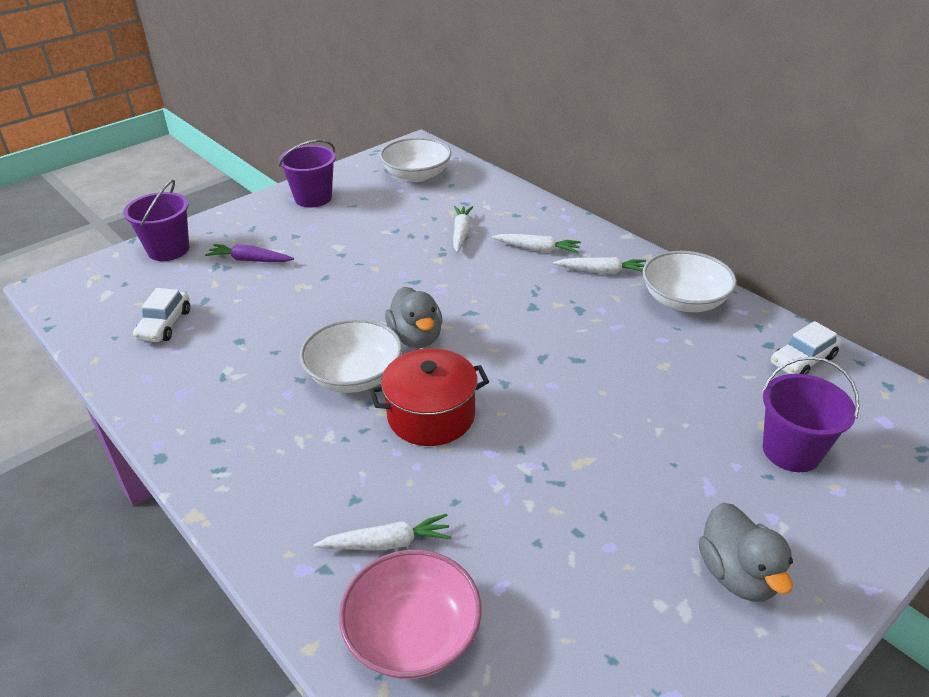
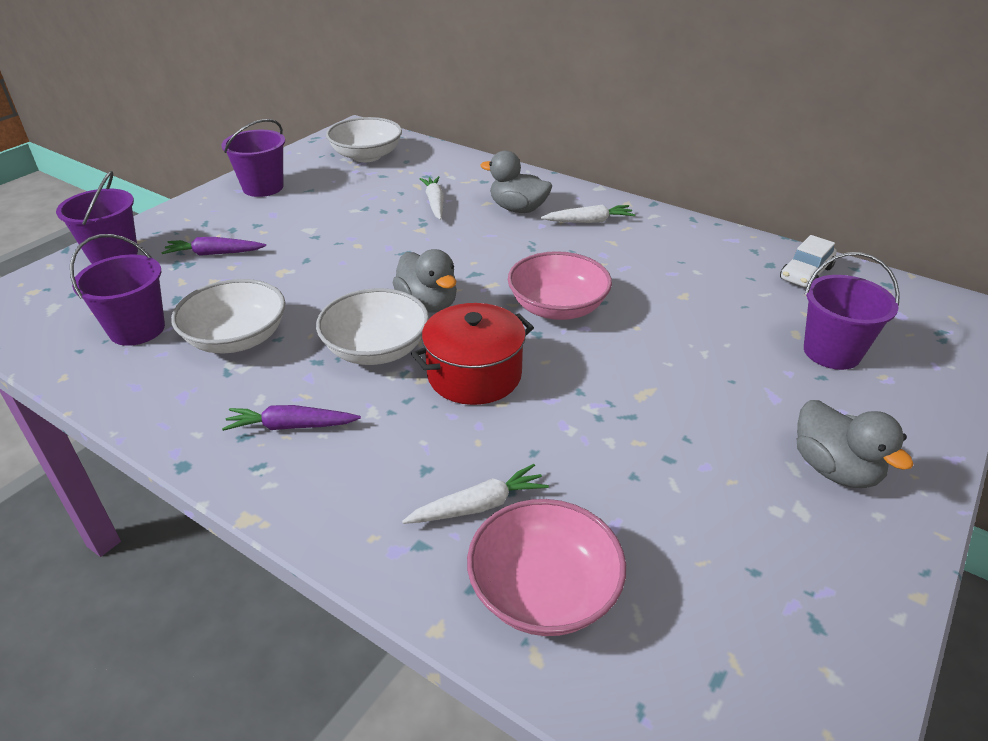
camera: 15 degrees left, 0 degrees up
(165, 325) = (137, 329): white car -> purple bucket
(257, 437) = (291, 426): none -> purple carrot
(534, 359) = (557, 307): none -> pink bowl
(537, 249) = (518, 209): white carrot -> grey duck
(684, 300) = (677, 237): white bowl -> white bowl (237, 338)

